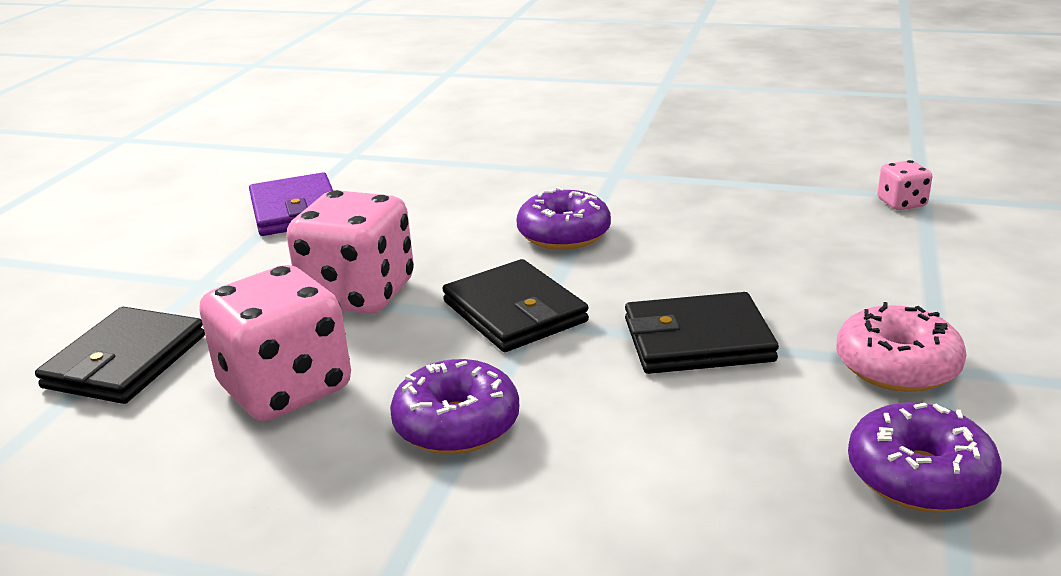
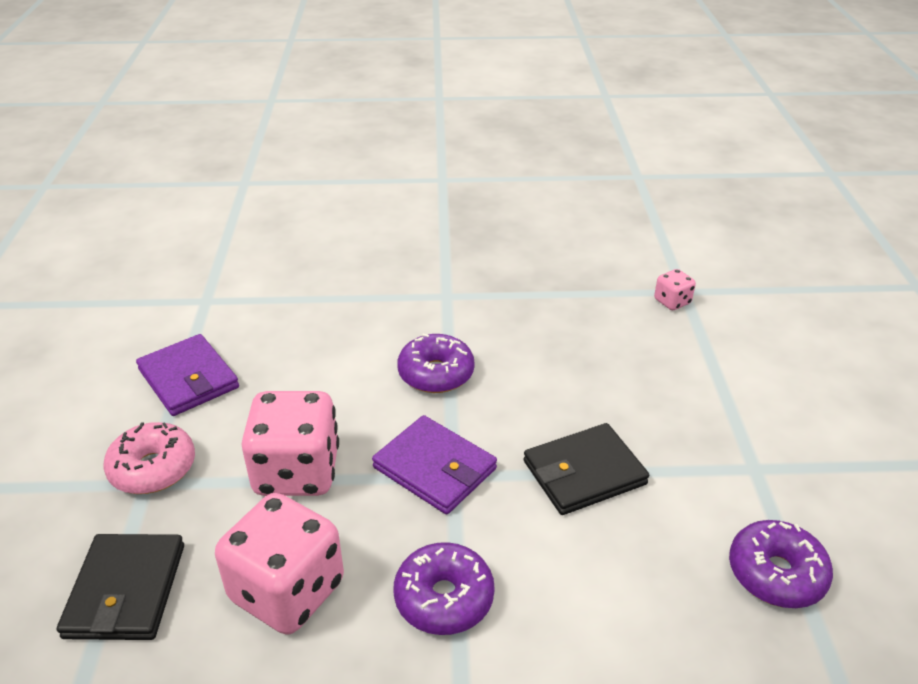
camera: 20 degrees left, 10 degrees up
(515, 311) = (435, 468): black wallet -> purple wallet
(897, 366) = (727, 472): pink donut -> pink donut (153, 468)

